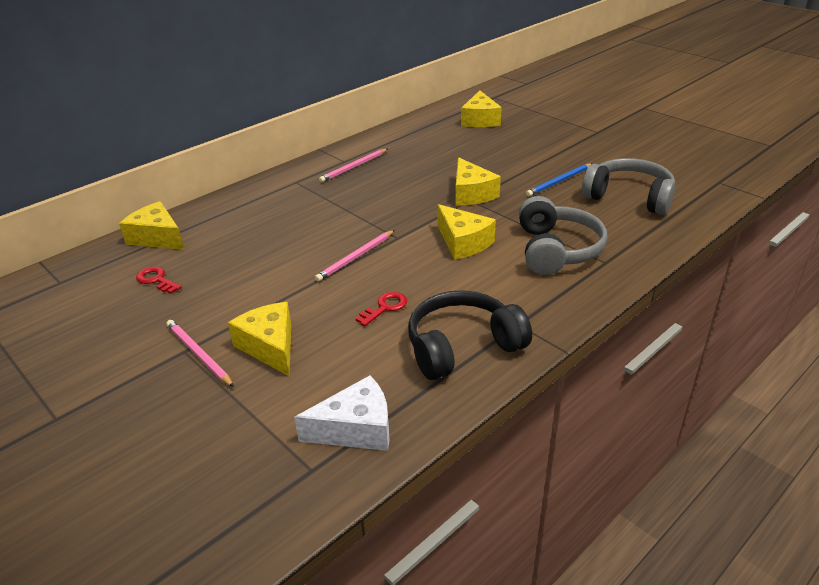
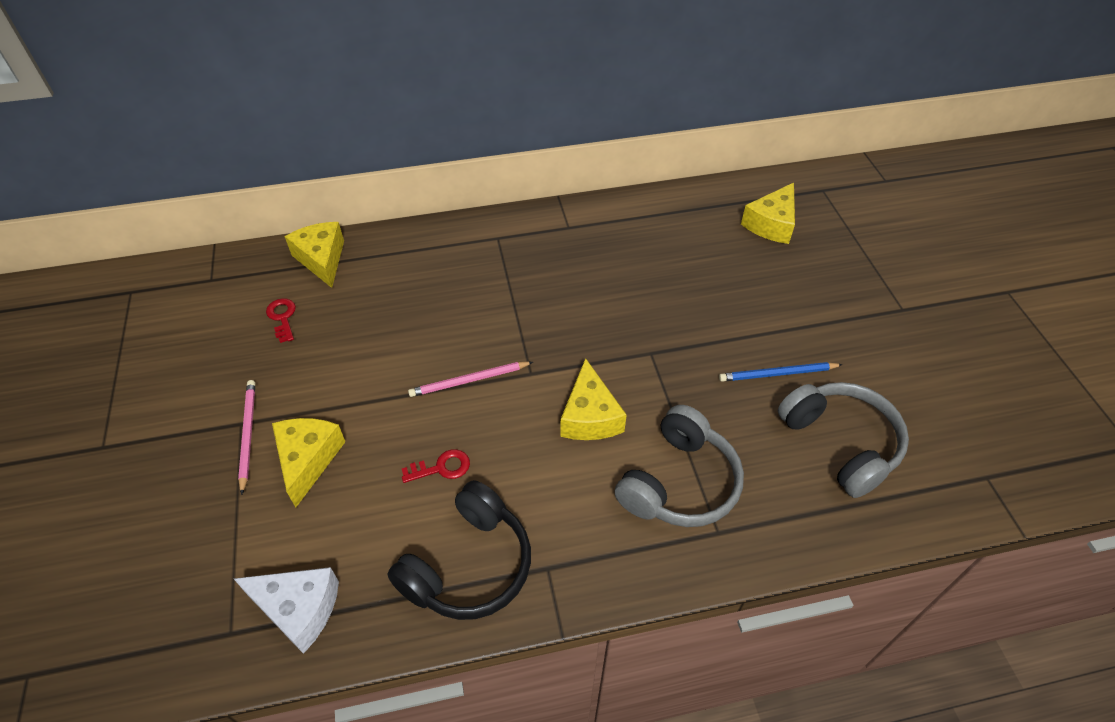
camera: 30 degrees right, 15 degrees up
(353, 167) = (570, 241): pink pencil -> none
(462, 346) = (469, 565): black headphones -> black headphones turned 120 degrees clockwise
(471, 193) = (660, 344): yellow cheese -> none

